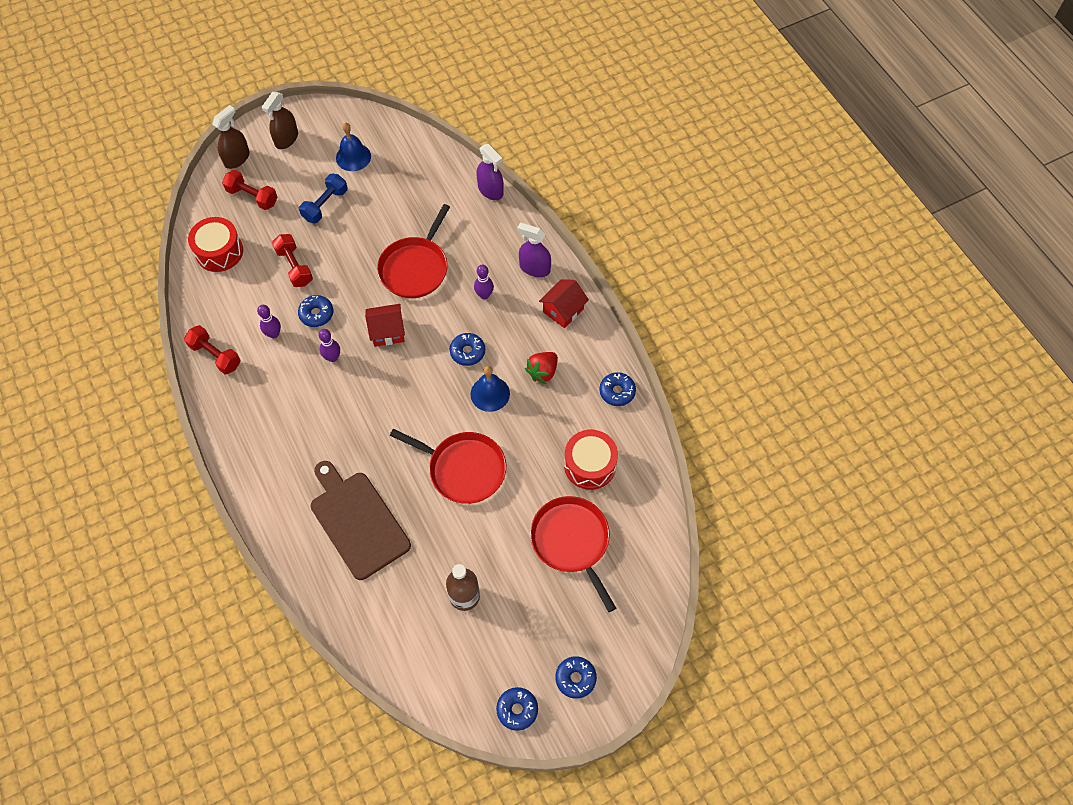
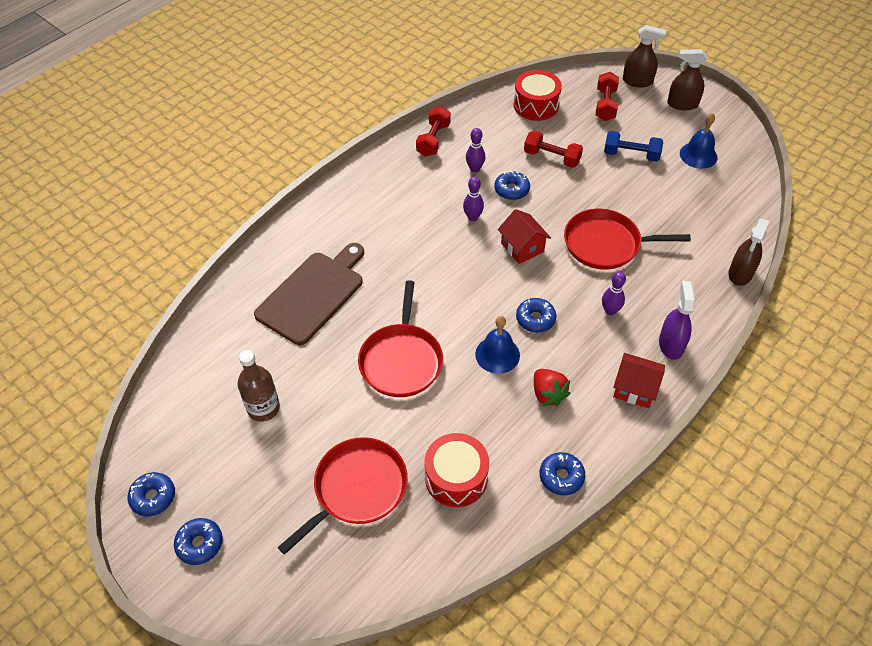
camera: 70 degrees right, 10 degrees down
(294, 267) = (551, 157): red dumbbell -> red dumbbell turned 75 degrees clockwise
(490, 190) = (740, 273): purple spray bottle -> brown spray bottle
(542, 372) = (548, 394): red strawberry -> red strawberry turned 135 degrees counterclockwise

